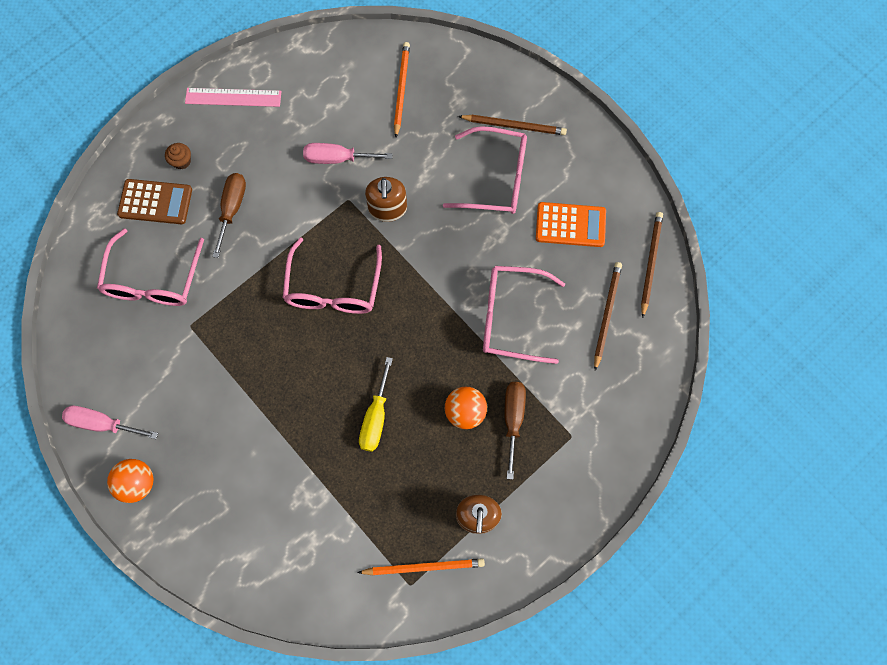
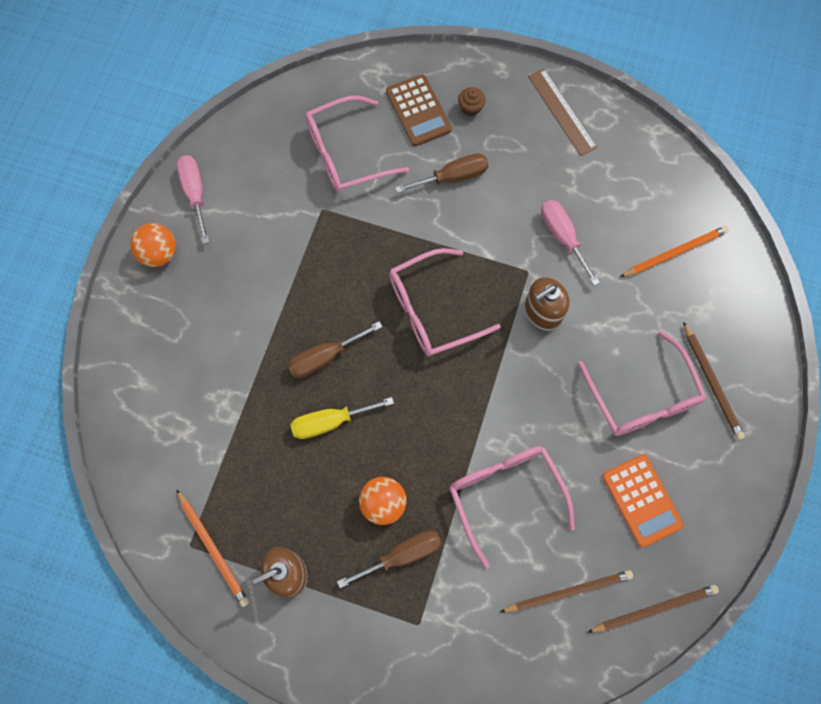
camera: 60 degrees right, 0 degrees up
(233, 97) = (562, 111): pink ruler -> brown ruler
(319, 393) = (324, 357): none -> brown screwdriver

